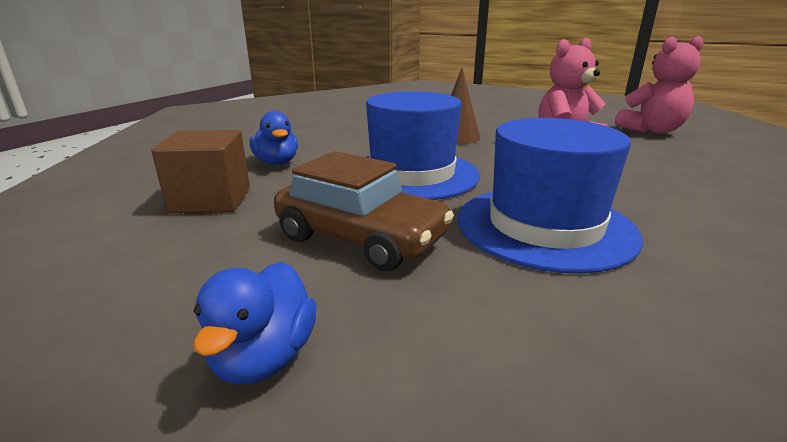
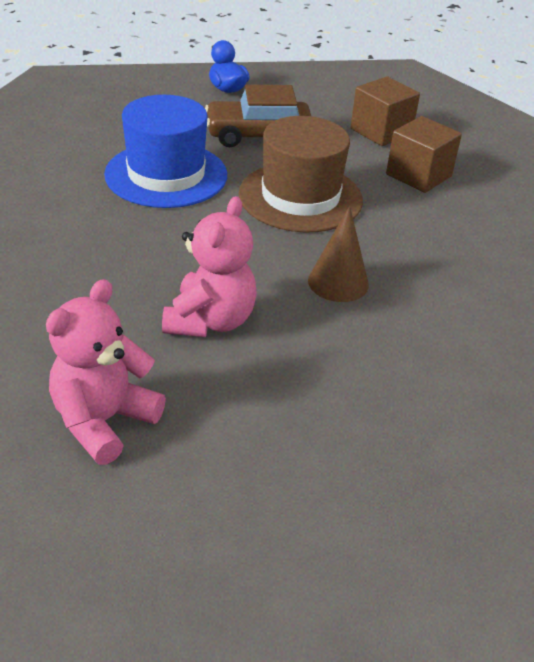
camera: 140 degrees right, 15 degrees up
(277, 163) = (418, 175): blue duck -> brown cube
(412, 174) = (300, 197): blue hat -> brown hat

